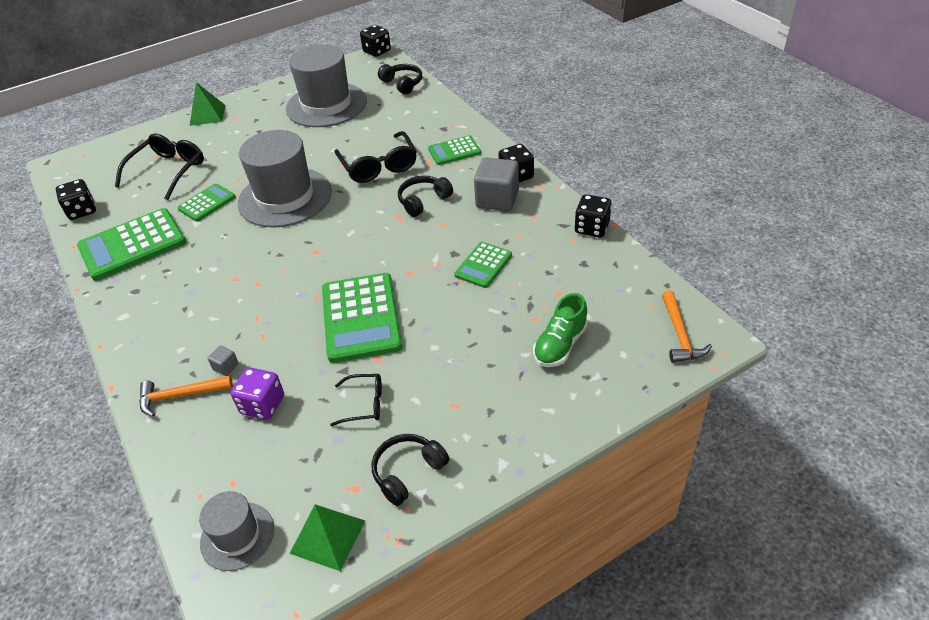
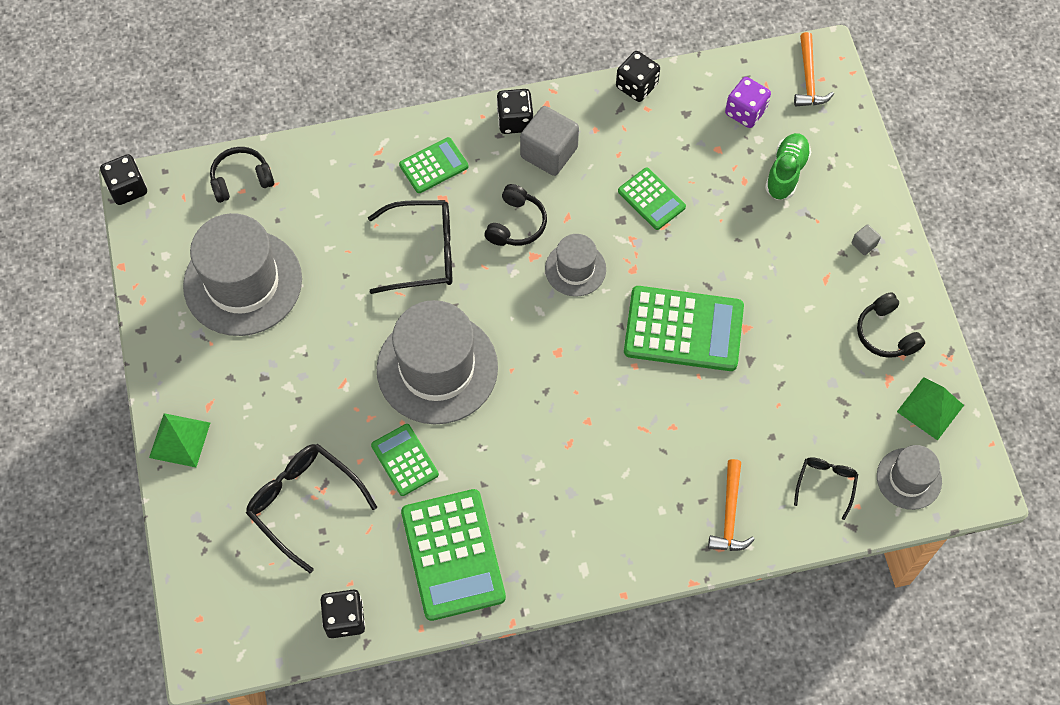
camera: 75 degrees left, 20 degrees up
(226, 367) = (705, 467): grey cube -> grey cube (864, 244)
(262, 405) = (769, 439): purple dice -> purple dice (745, 112)
(365, 404) = (799, 350): black glasses -> black glasses (826, 484)
(396, 241) = (575, 269): none -> grey hat
(423, 201) = (516, 224): black headphones -> black headphones turned 135 degrees counterclockwise
(454, 151) = (434, 166): green calculator -> green calculator turned 120 degrees counterclockwise
(560, 345) = (786, 172): green shoe -> green shoe turned 120 degrees counterclockwise
(680, 335) = (808, 78): orange hammer -> orange hammer turned 75 degrees clockwise

